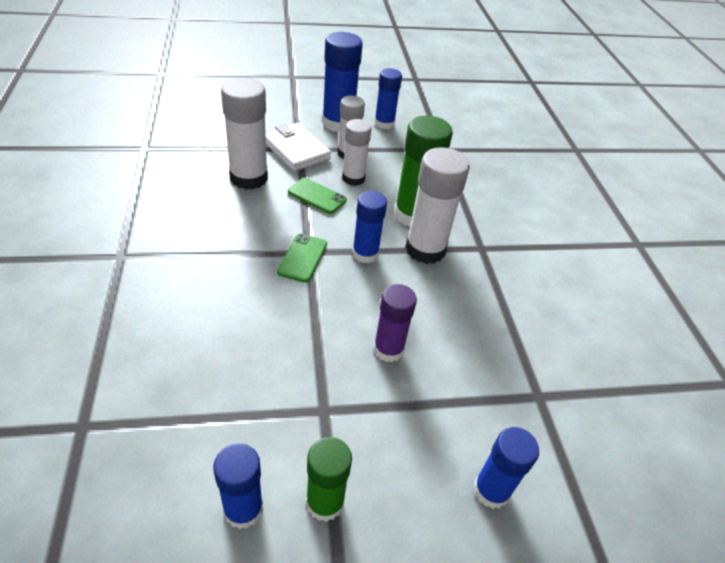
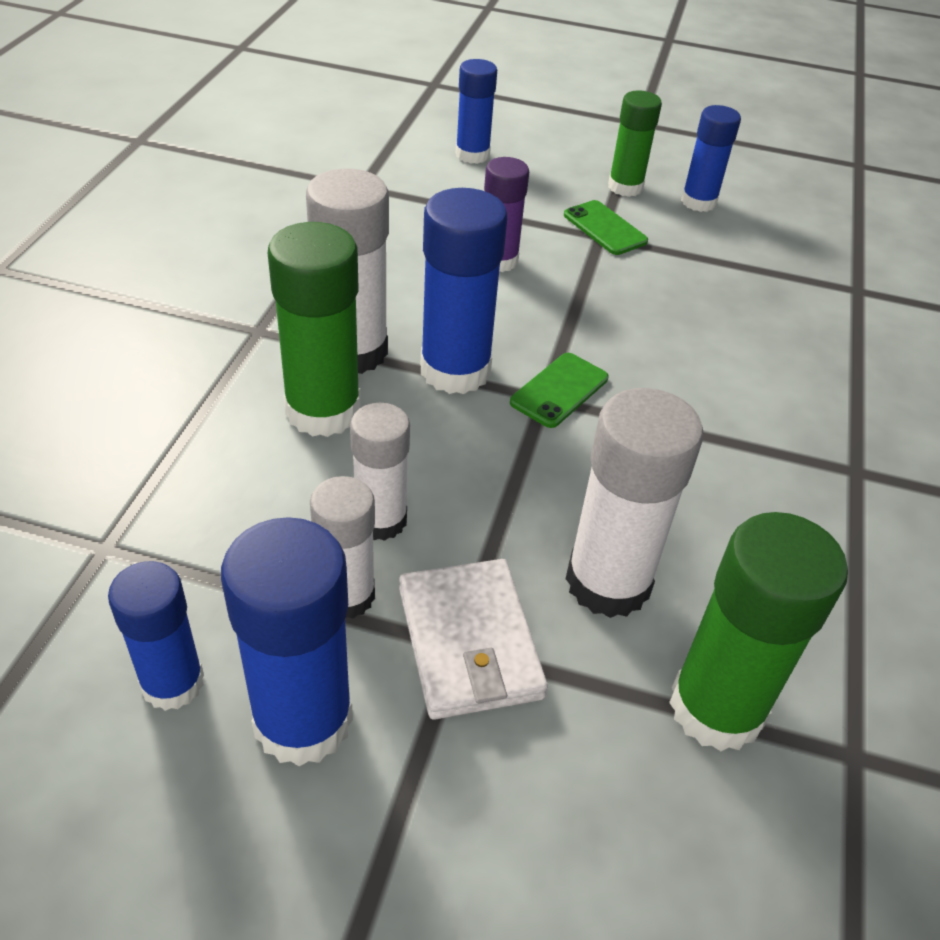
camera: 155 degrees left, 0 degrees up
(198, 150) = (716, 708): none -> green glue stick
(317, 196) = (481, 497): green phone -> green phone (605, 228)
(365, 254) = (455, 370): blue glue stick -> blue glue stick, size x1.57

